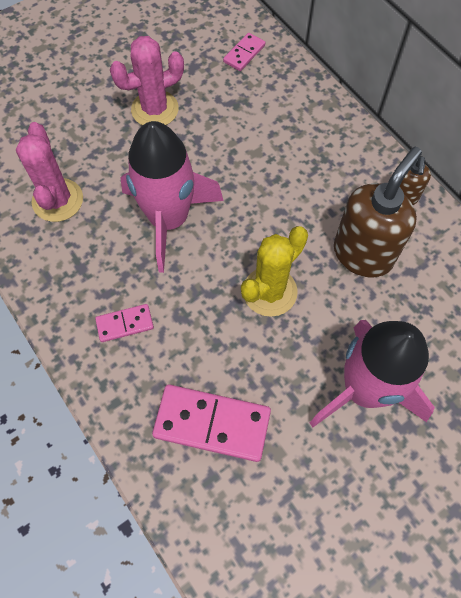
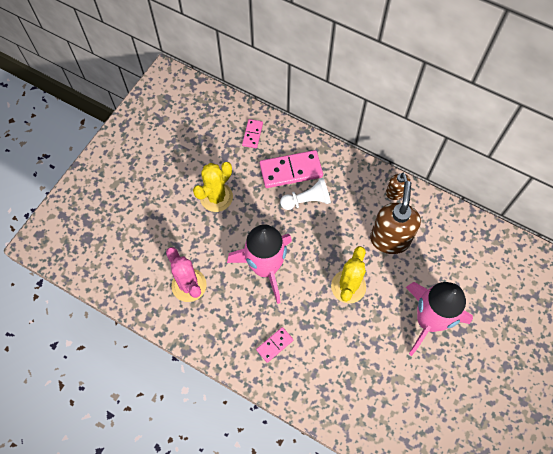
camera: 25 degrees left, 0 degrees up
(155, 109) = (216, 197): pink cactus -> yellow cactus
(212, 424) = (356, 380): pink domino -> pink domino (291, 171)
(272, 159) = (307, 200): none -> white pawn

